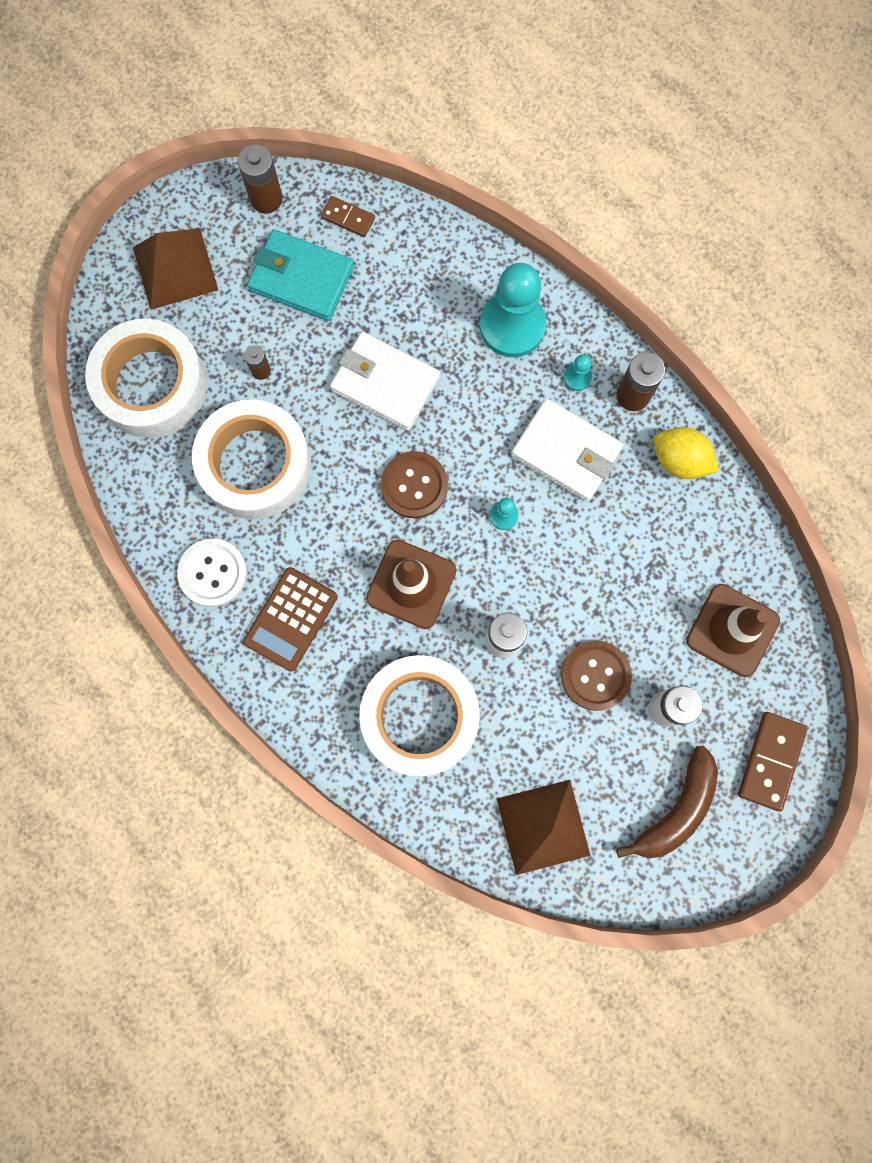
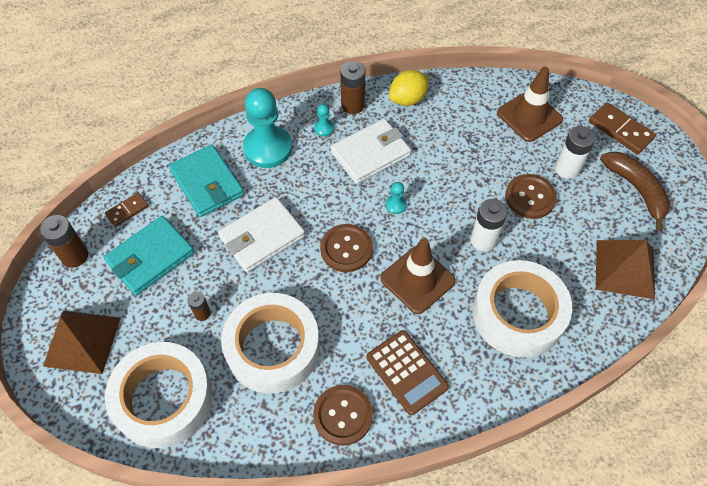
camera: 65 degrees left, 20 degrees down
(213, 573) = (343, 415): white button -> brown button
(427, 283) = (207, 183): none -> turquoise wallet

